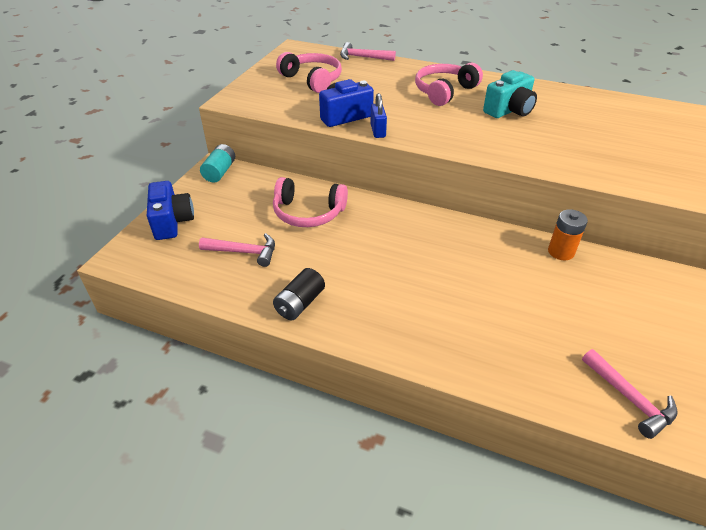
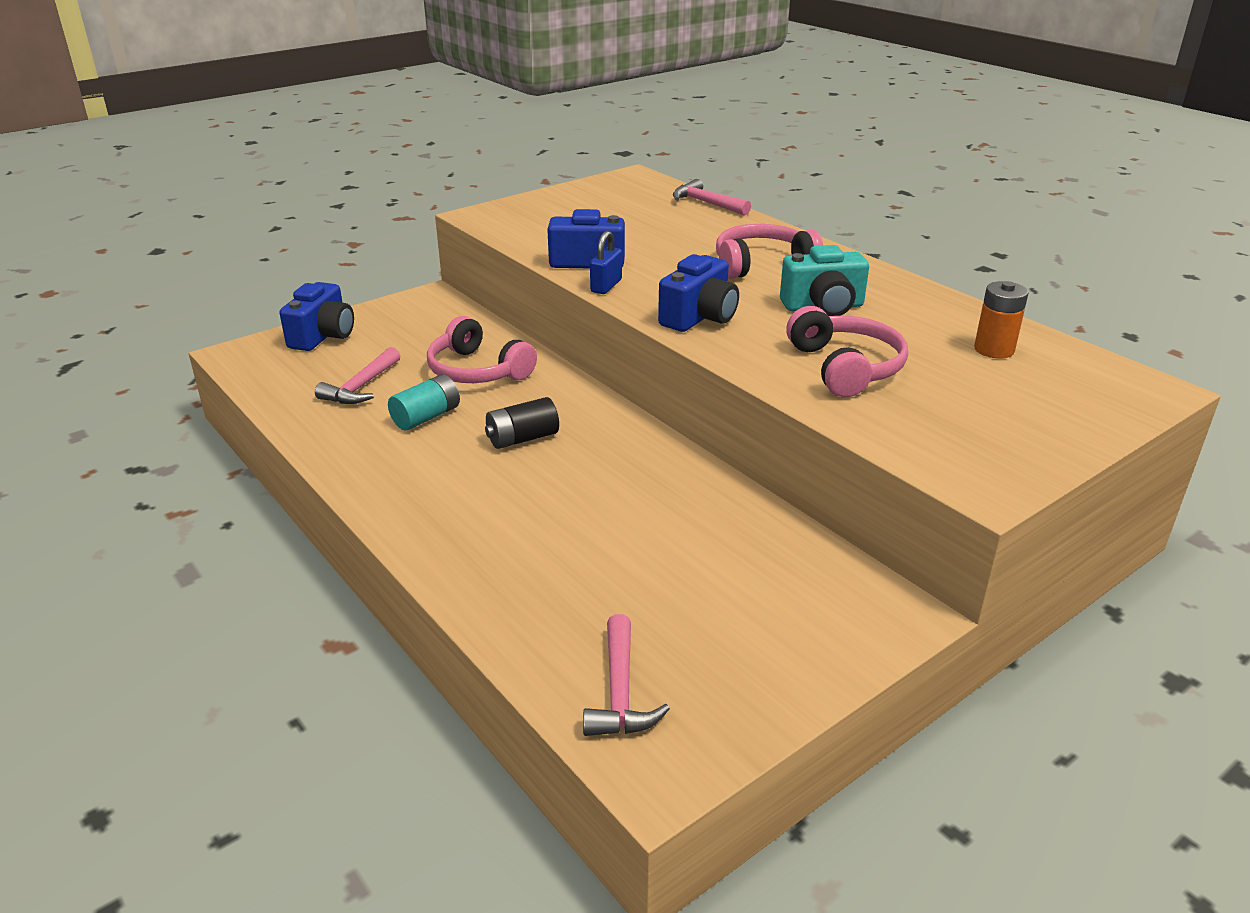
camera: 30 degrees right, 10 degrees down
(220, 172) = (430, 302): turquoise battery -> turquoise battery (426, 417)
(244, 252) = (361, 387): pink hammer -> pink hammer turned 75 degrees clockwise
(300, 303) = (358, 453): black battery -> black battery (522, 438)
(312, 80) = (604, 214): pink headphones -> pink headphones (845, 367)
(456, 137) = (699, 317): none -> blue camera
(561, 252) = (750, 513): orange battery -> orange battery (994, 350)

